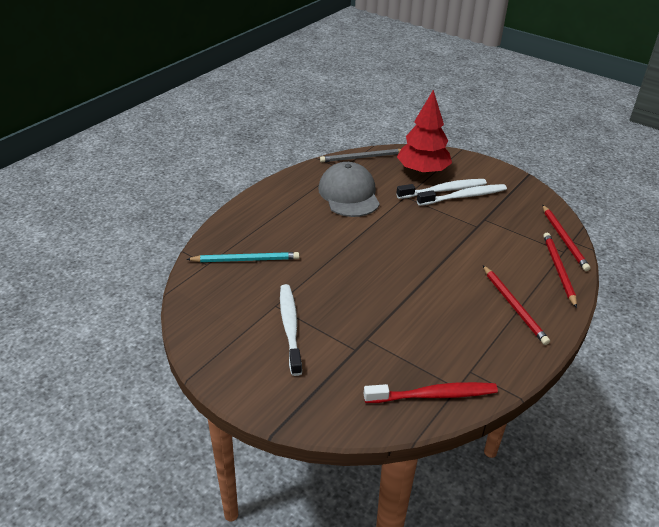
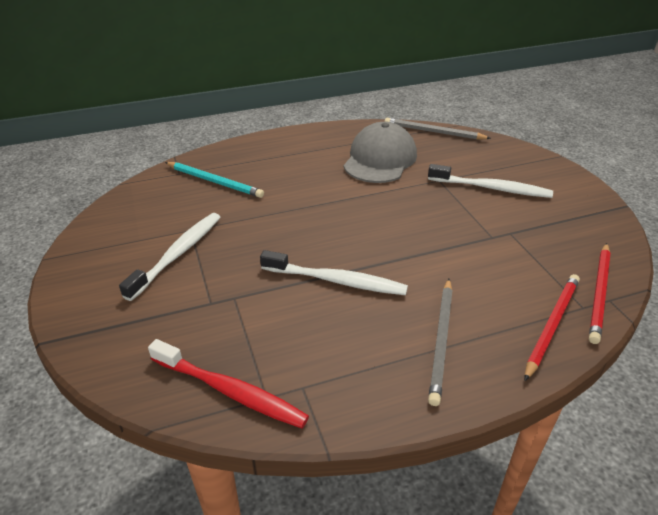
camera: 35 degrees right, 0 degrees up
(422, 171) = (487, 163): red tree -> none
(464, 196) = (510, 202): white toothbrush -> white toothbrush (336, 280)
(514, 306) = (441, 341): red pencil -> grey pencil

